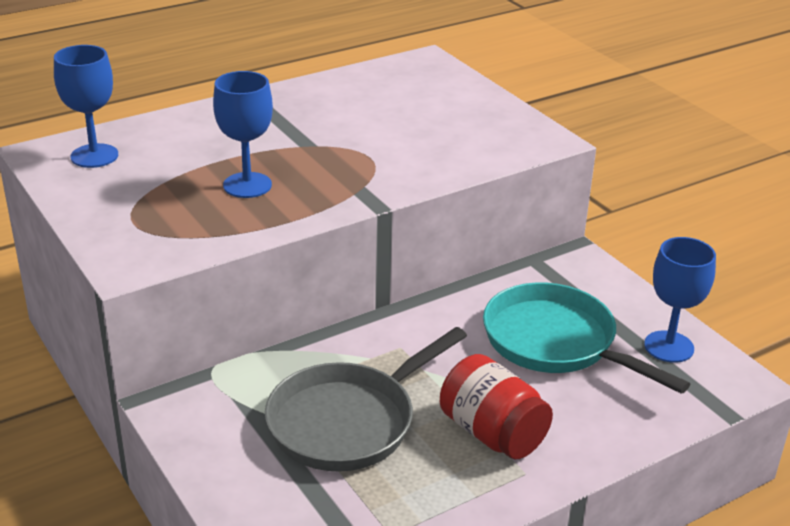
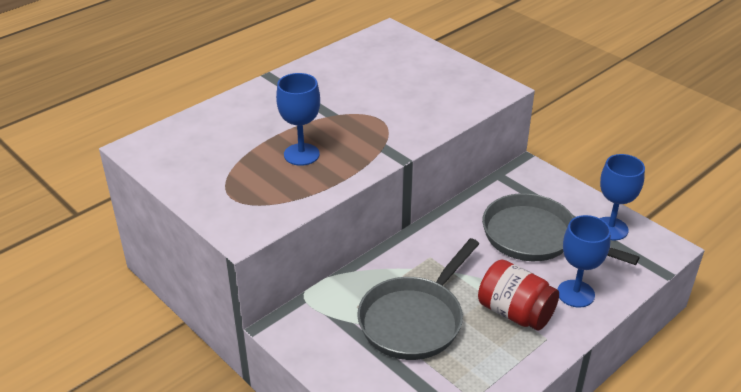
camera: 10 degrees left, 5 degrees up
(94, 156) = (177, 145): blue goblet -> blue goblet (575, 294)
(556, 343) = (535, 237): turquoise pan -> grey pan

